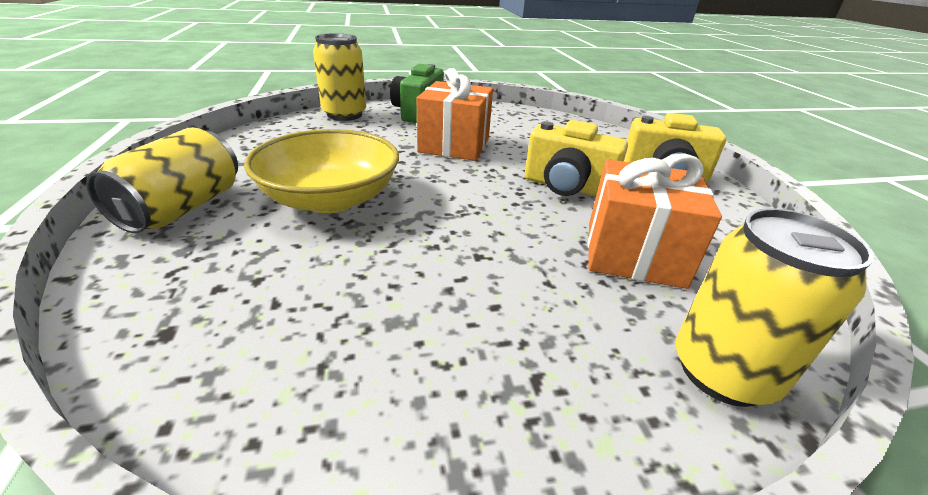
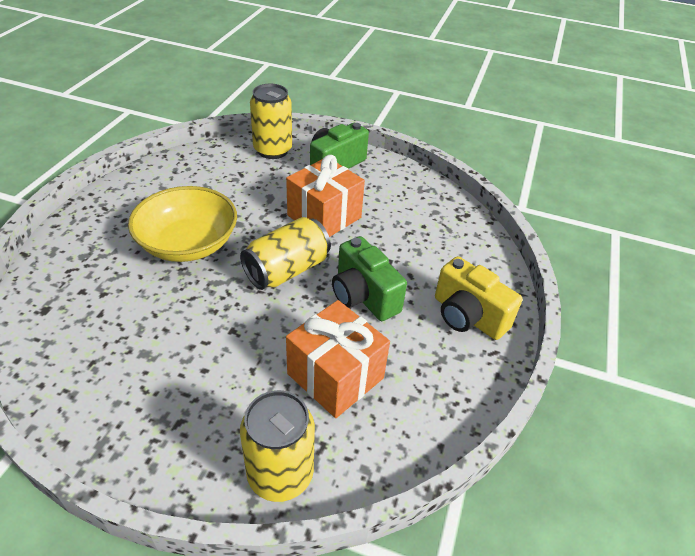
camera: 30 degrees right, 10 degrees up
(183, 208) = (103, 220): yellow can -> yellow can (287, 270)
(567, 187) = (363, 296): yellow camera -> green camera

